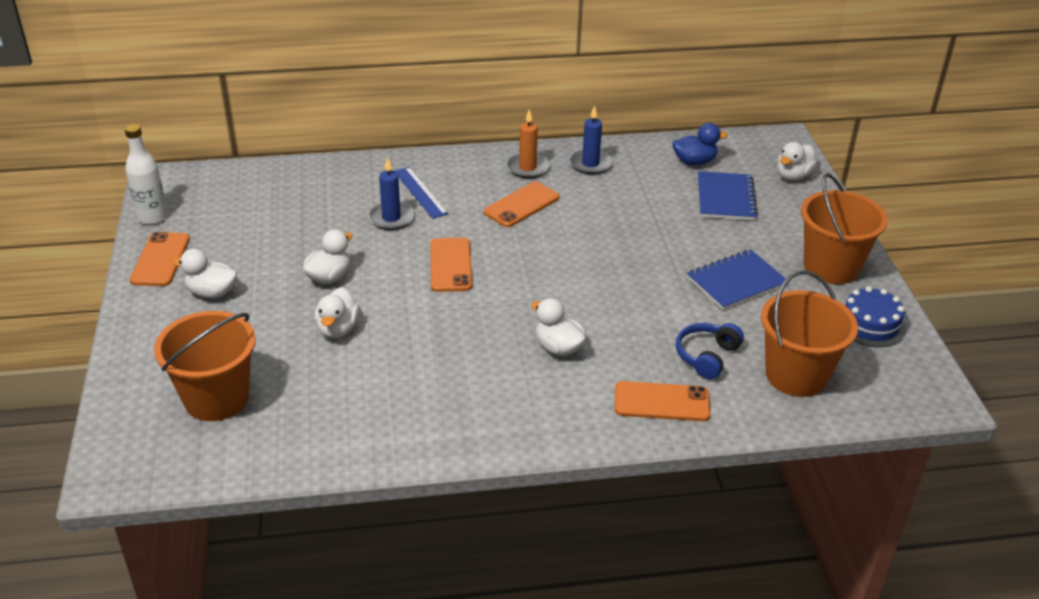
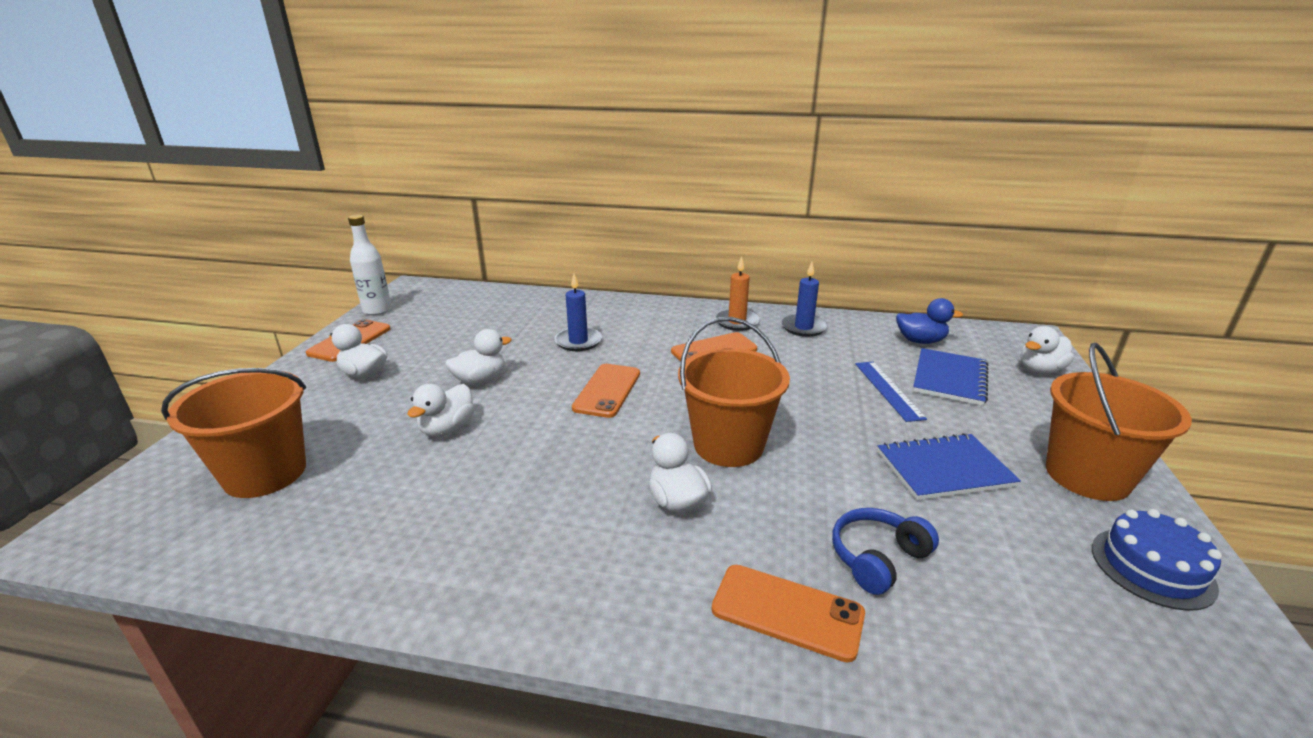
camera: 20 degrees right, 10 degrees down
(420, 192) = (620, 326): blue ruler -> blue ruler (888, 390)
(796, 375) = (1018, 621): orange bucket -> orange bucket (728, 445)

